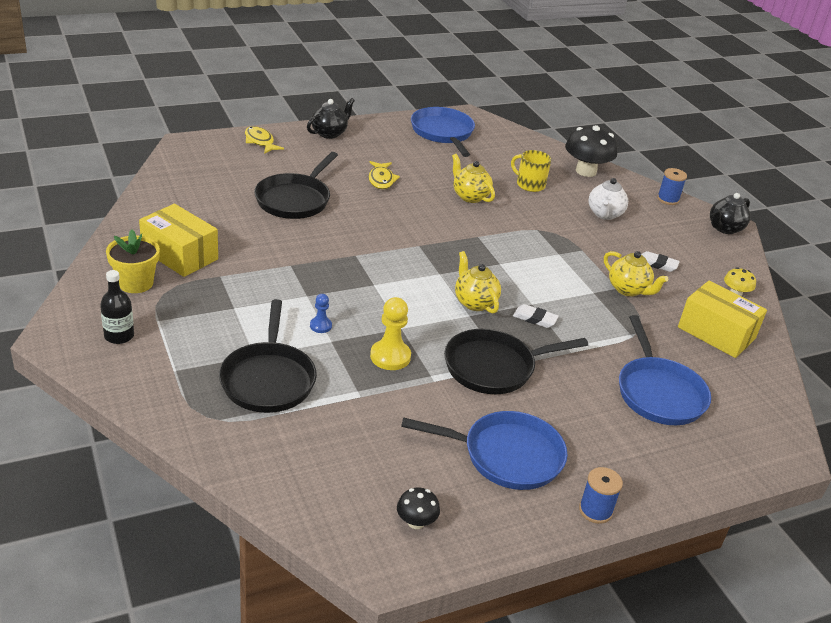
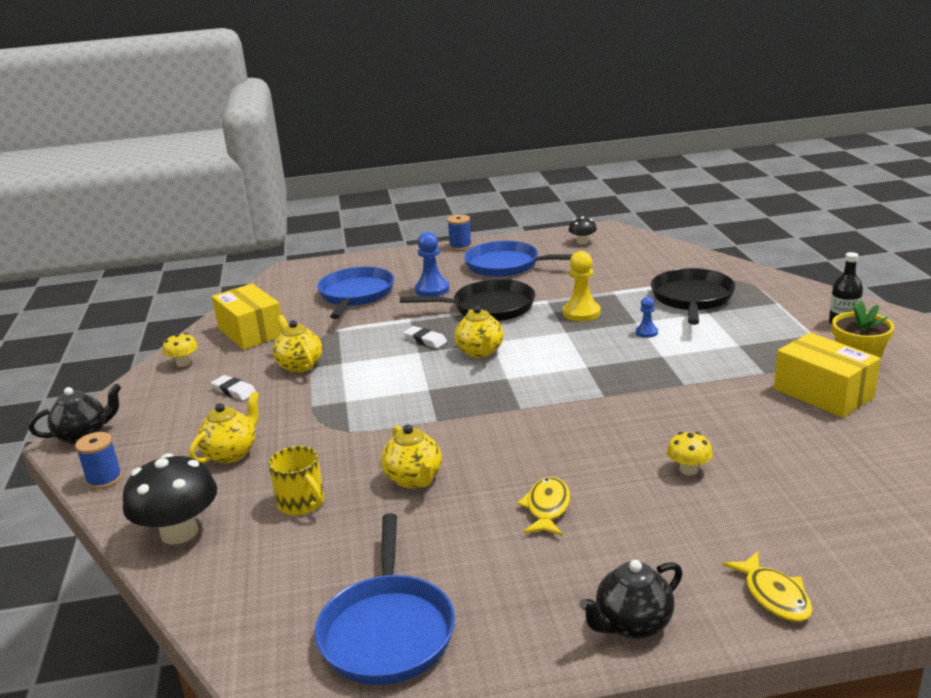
camera: 160 degrees left, 10 degrees down
(295, 199) = (688, 470): black pan -> yellow mushroom
(576, 402) = (432, 289): none -> blue pawn
(604, 214) = (231, 453): white teapot -> yellow teapot

